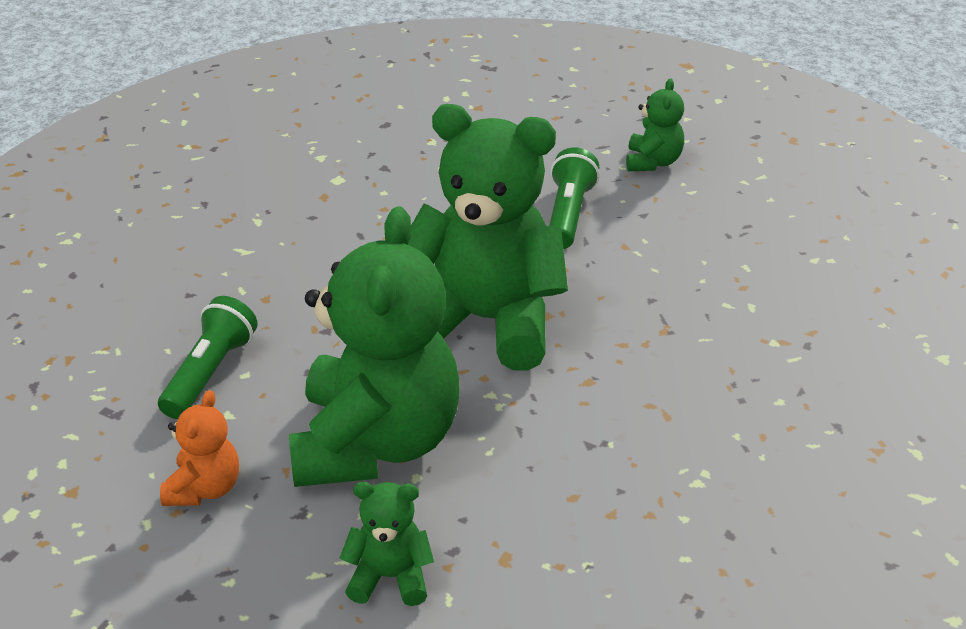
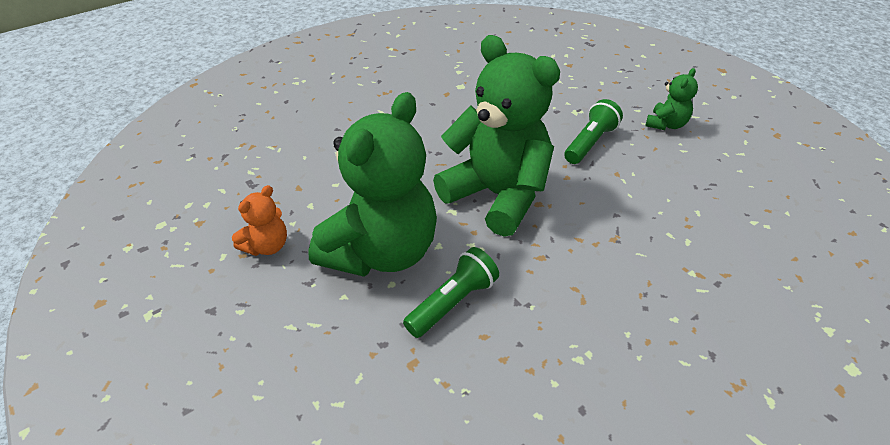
camera: 25 degrees right, 5 degrees up
(210, 372) = (317, 177): green flashlight -> green flashlight (453, 302)
(390, 577) = (332, 347): green teddy bear -> none

